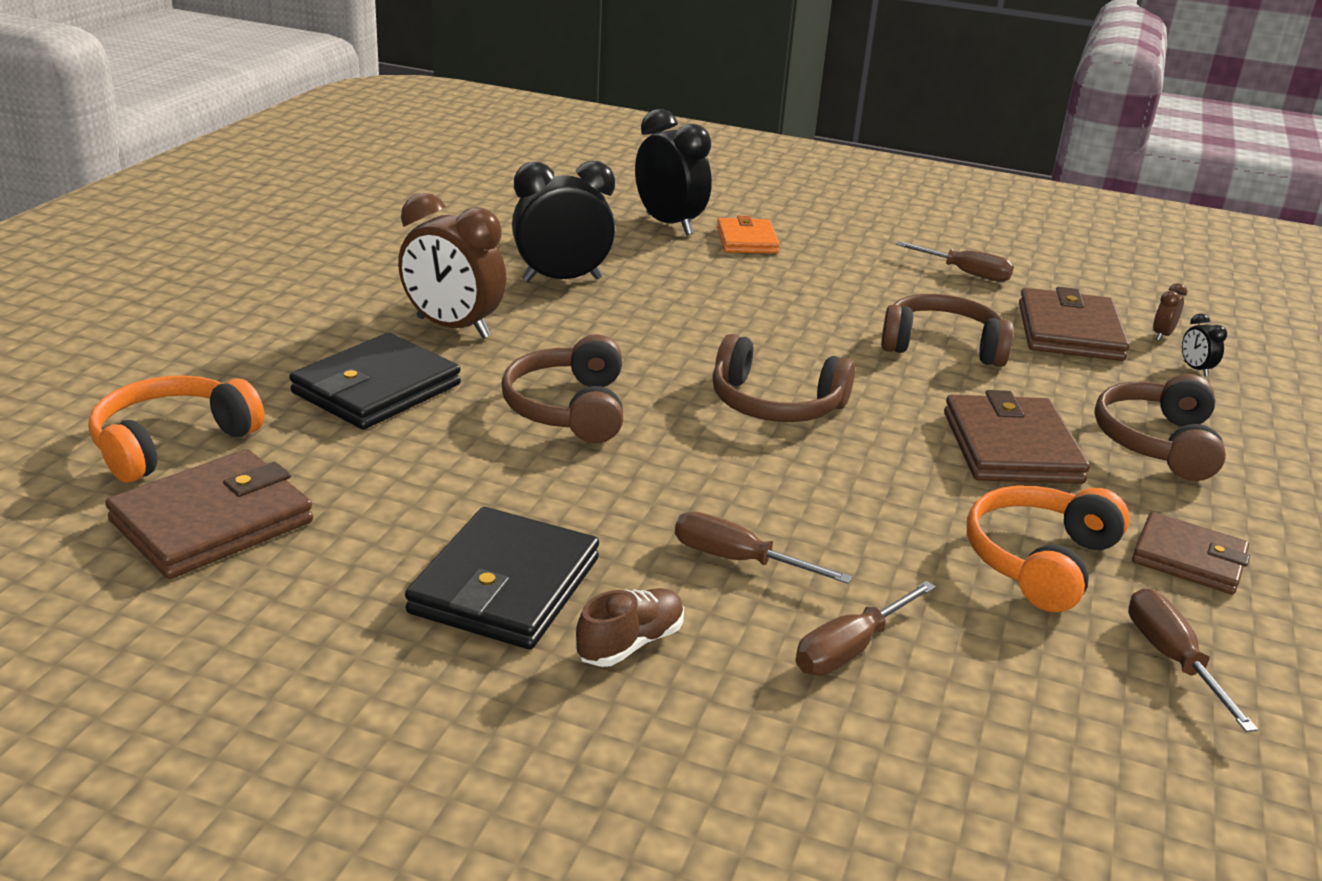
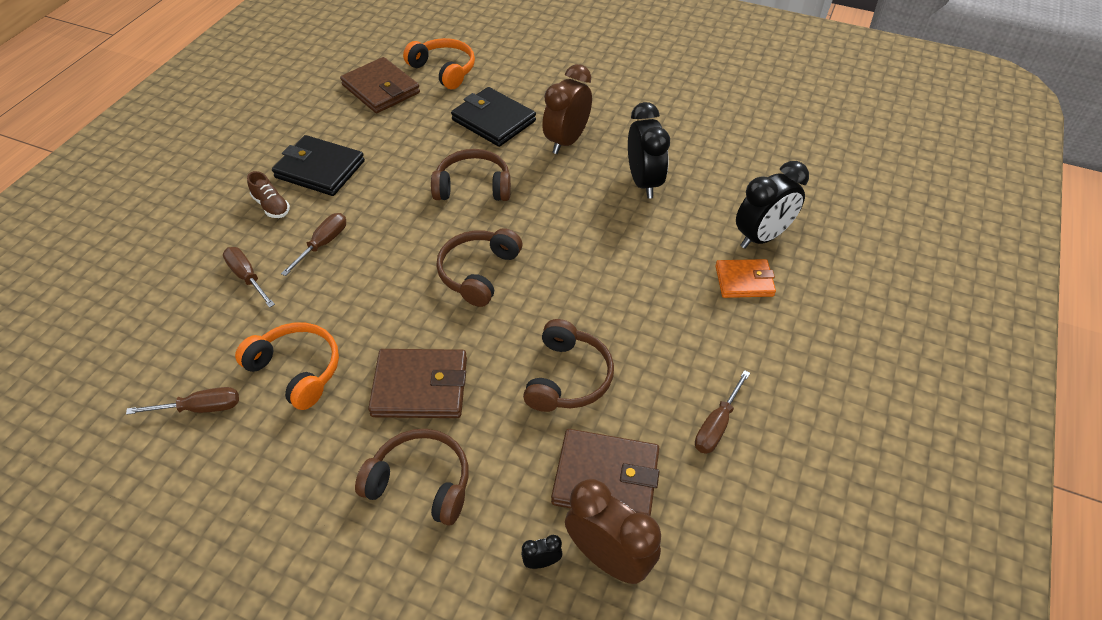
camera: 95 degrees right, 20 degrees up
(1162, 335) = (609, 558): brown clock -> brown clock, size x2.38
(1188, 559) = (282, 450): brown wallet -> none

